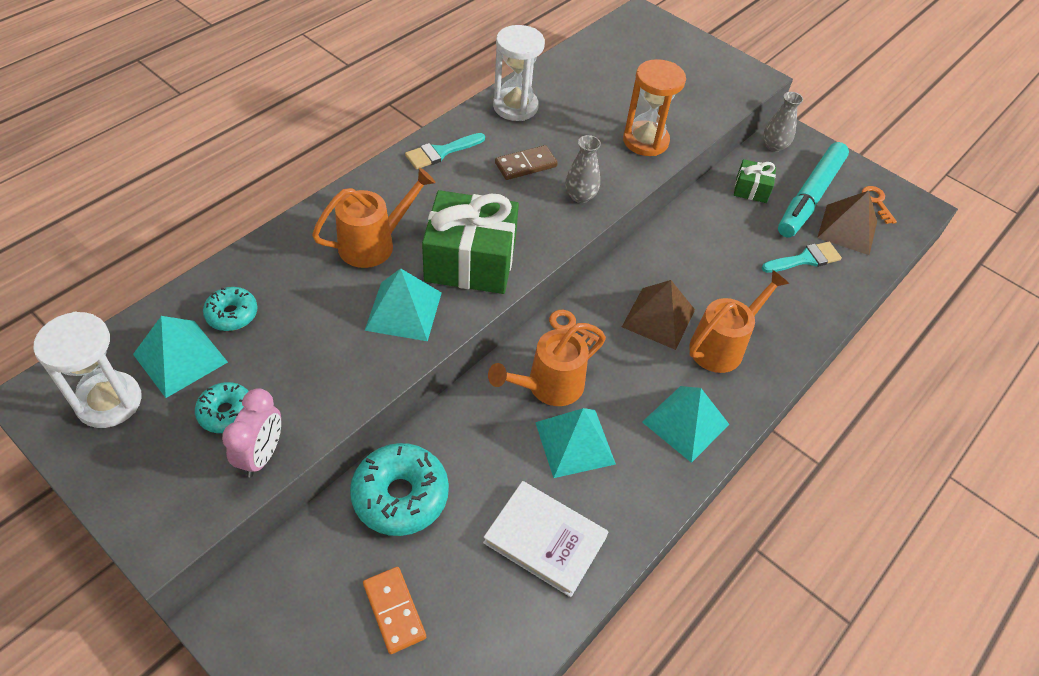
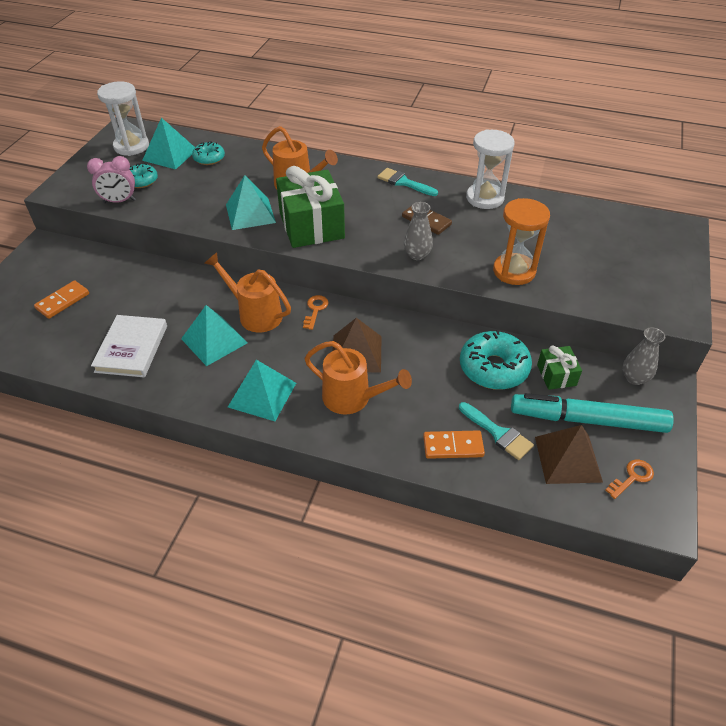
camera: 70 degrees right, 5 degrees down
(400, 496) = (139, 278): turquoise donut -> turquoise donut (493, 368)
(810, 296) = (453, 446): none -> orange domino

